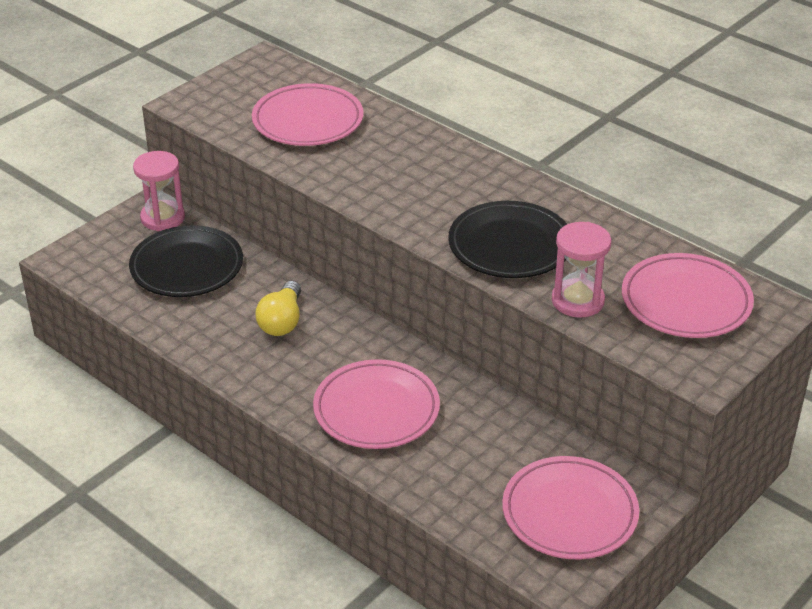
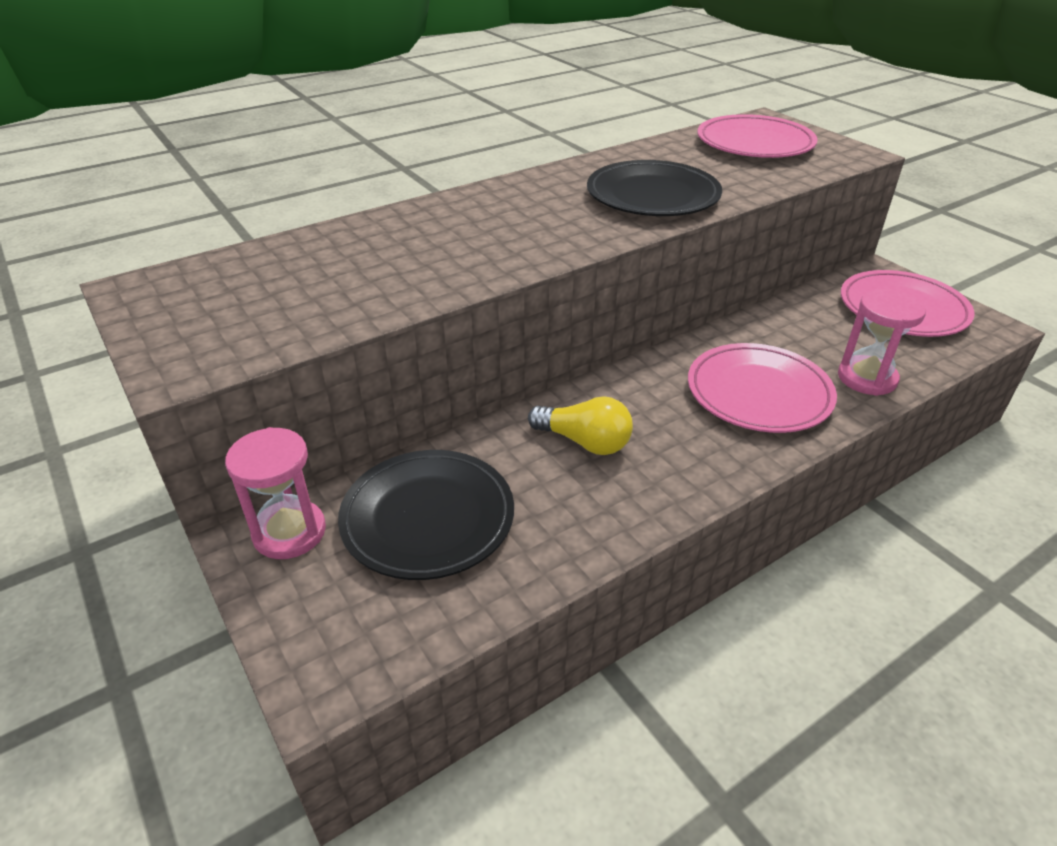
camera: 75 degrees left, 0 degrees up
(308, 121) = (327, 274): pink plate -> none
(577, 301) = (749, 181): pink hourglass -> pink hourglass (867, 378)

